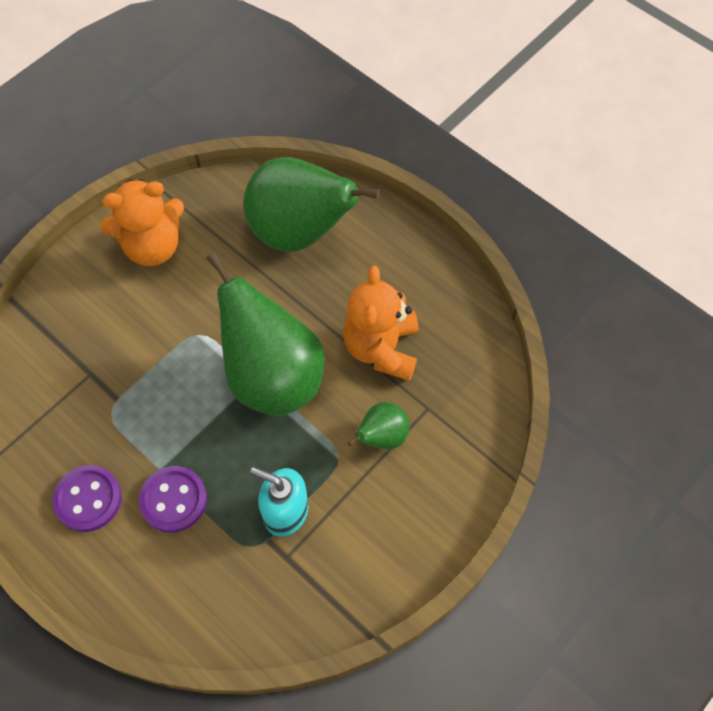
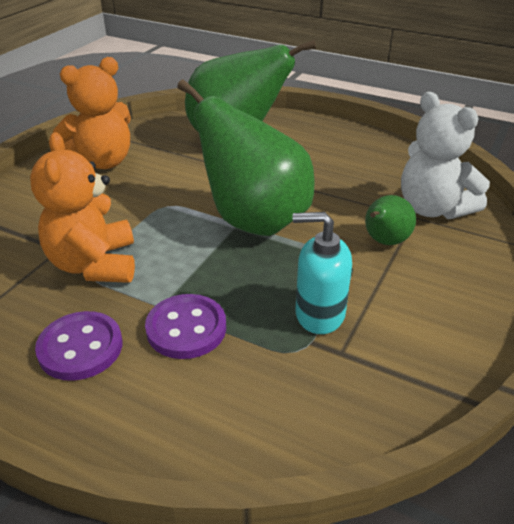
camera: 15 degrees left, 25 degrees down
(381, 348) = (347, 188): orange teddy bear -> orange teddy bear (94, 264)
(451, 401) = (433, 208): none -> white teddy bear

